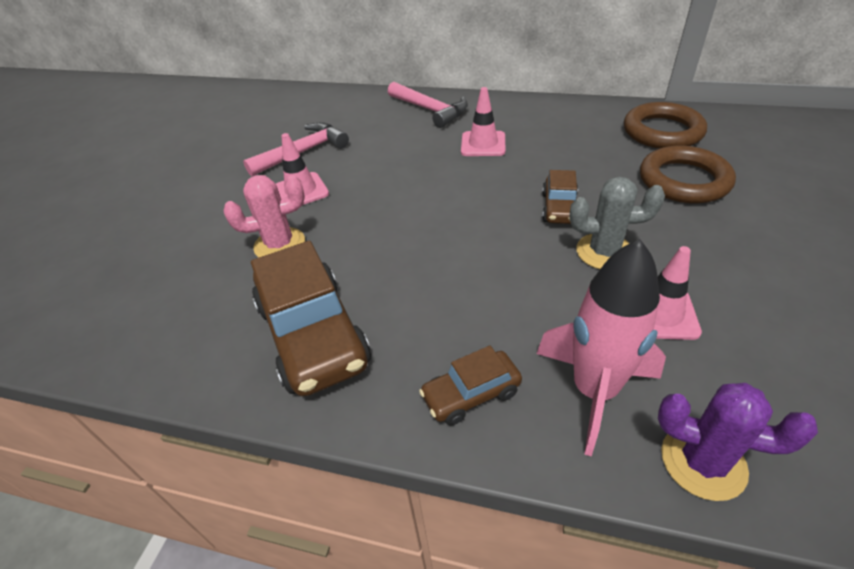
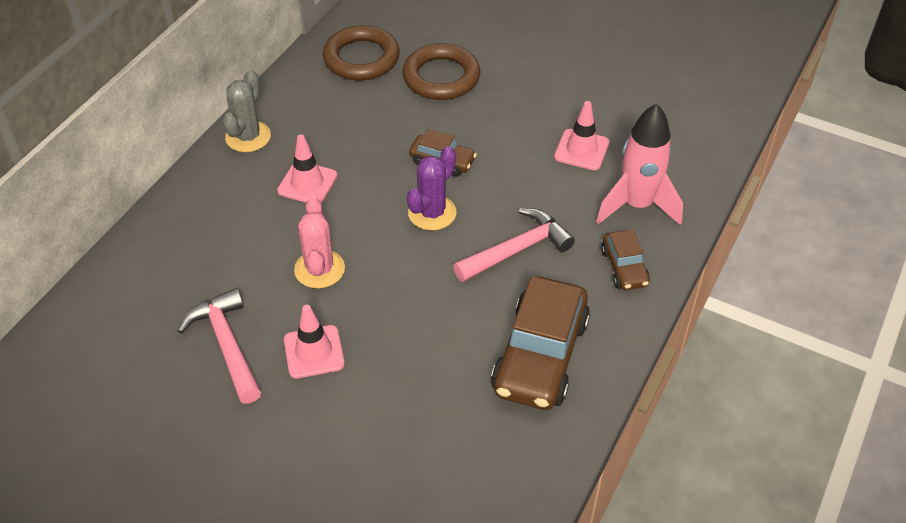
camera: 80 degrees left, 5 degrees up
(279, 244) = (404, 376): pink cactus -> pink cactus (319, 269)
(313, 335) = (540, 356): brown car -> brown car turned 120 degrees clockwise
(430, 110) = (202, 210): pink hammer -> pink hammer (517, 250)
(604, 252) = (509, 154): grey cactus -> grey cactus (248, 137)
(703, 462) = (694, 177): purple cactus -> purple cactus (432, 213)

